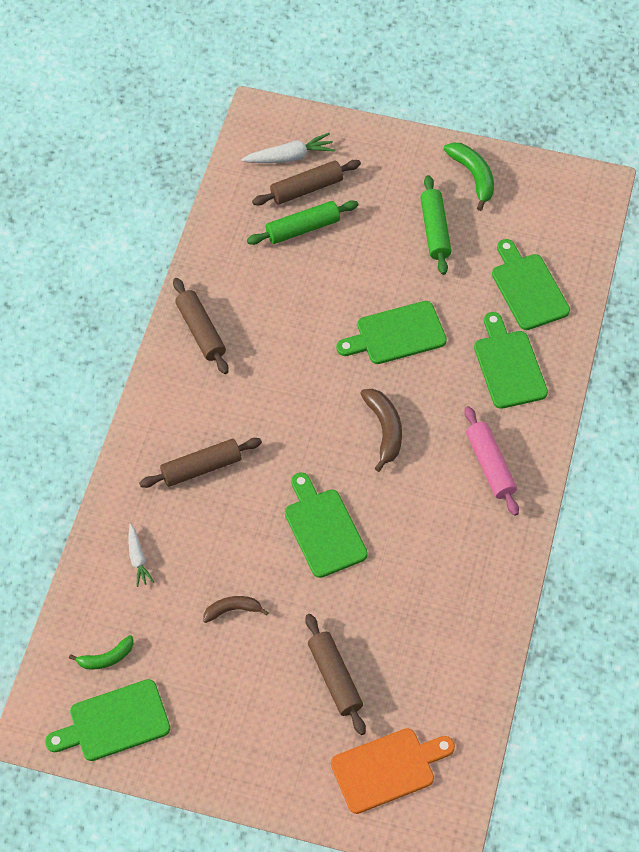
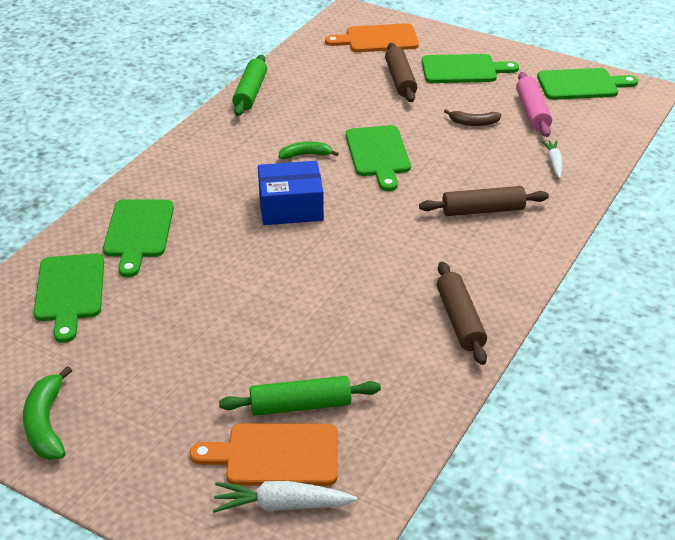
camera: 165 degrees left, 20 degrees down
(106, 658) = (586, 114): green banana -> green banana (306, 155)
(306, 188) = (275, 455): brown rolling pin -> orange cutting board
(384, 430) = (291, 207): brown banana -> blue box
(396, 334) = (239, 278): green cutting board -> green cutting board (463, 69)
(435, 230) = (135, 370): green rolling pin -> green rolling pin (250, 93)
(490, 465) = (205, 168): pink rolling pin -> pink rolling pin (532, 112)

